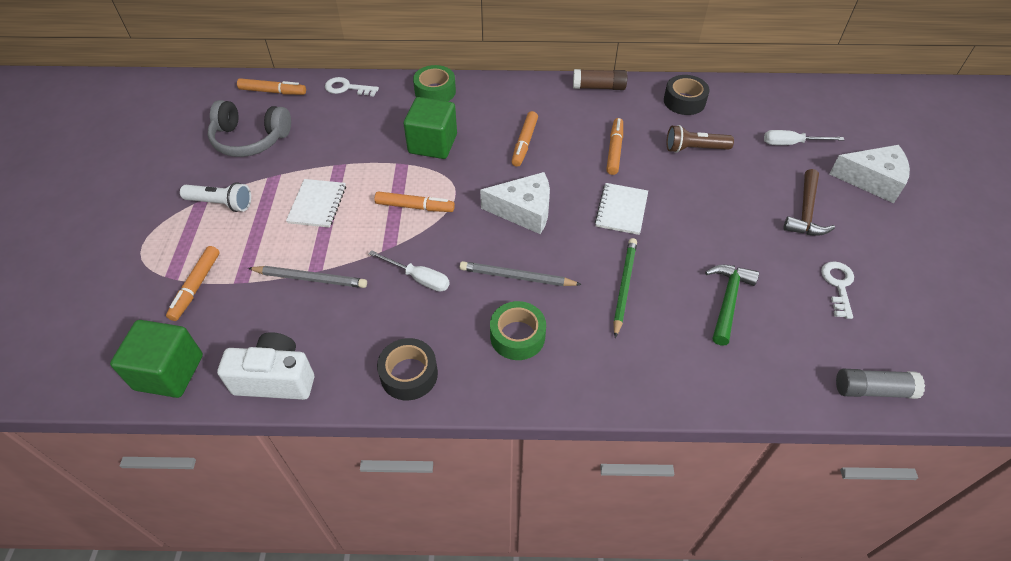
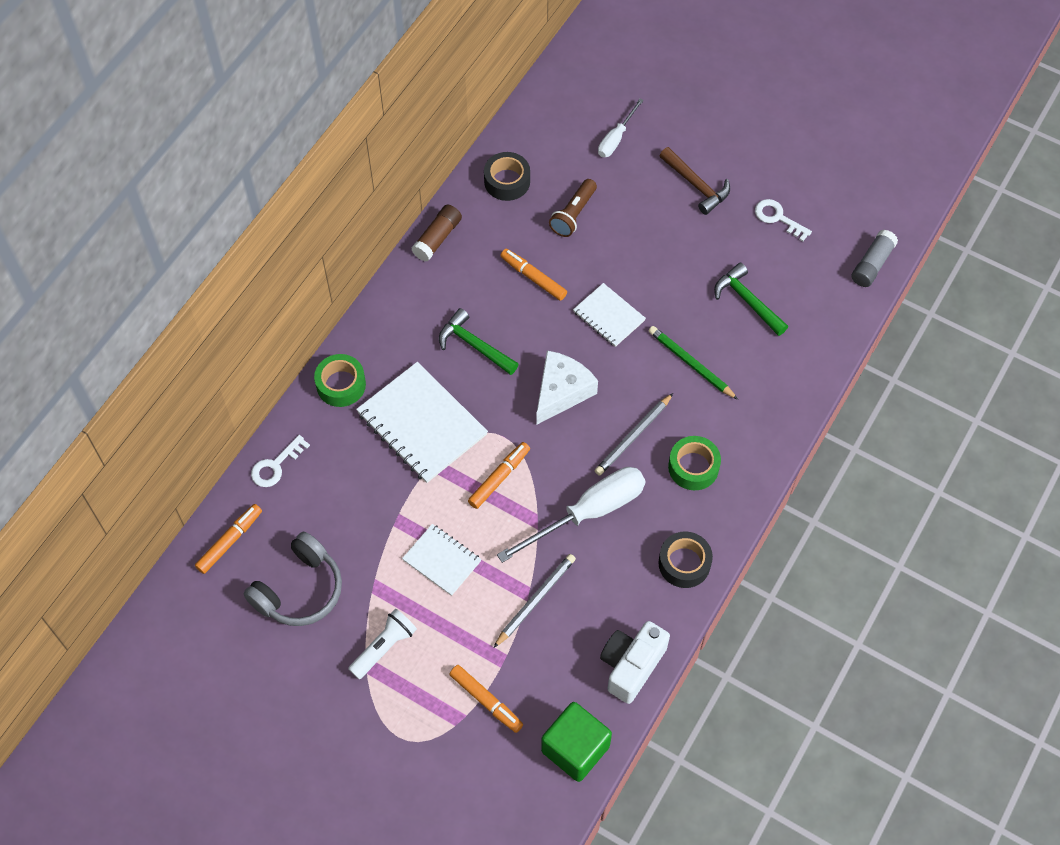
camera: 60 degrees left, 10 degrees up
(418, 278) = (588, 513): white screwdriver -> white screwdriver, size x1.84
(432, 144) = (422, 424): green cube -> white notebook
(524, 143) = (474, 345): orange marker -> green hammer
(872, 180) = (694, 114): white cheese -> none

